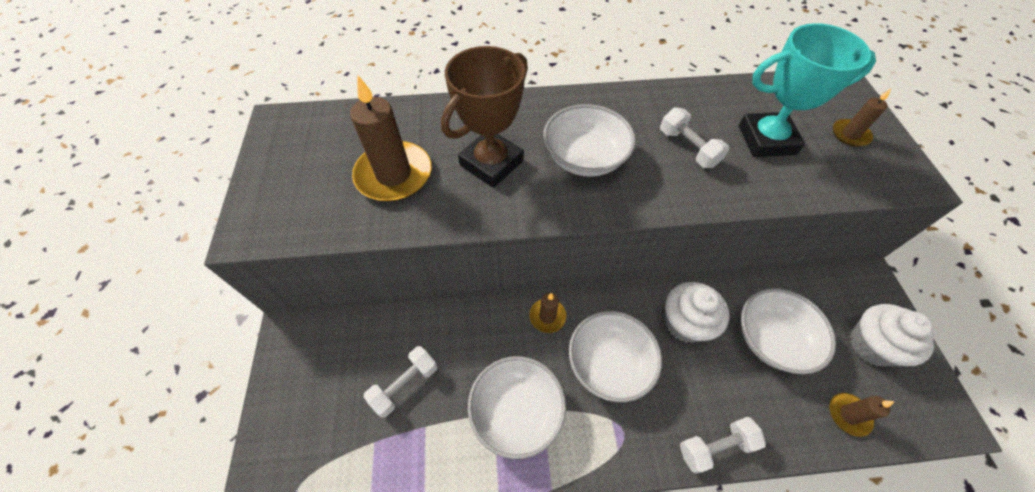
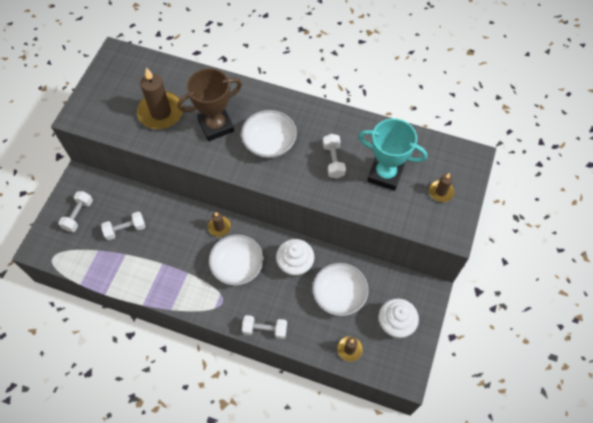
camera: 25 degrees right, 5 degrees up
(313, 396) = (78, 215): none -> white dumbbell
(516, 411) = (174, 267): white bowl -> none

